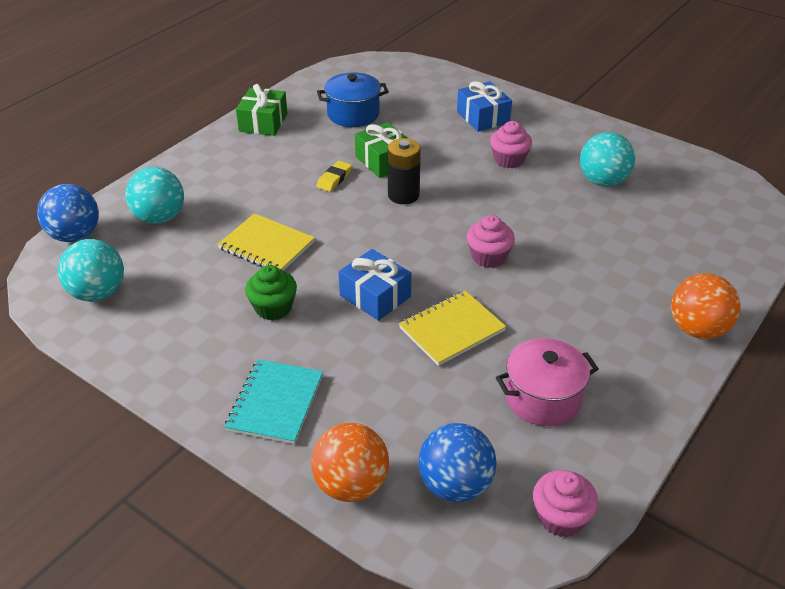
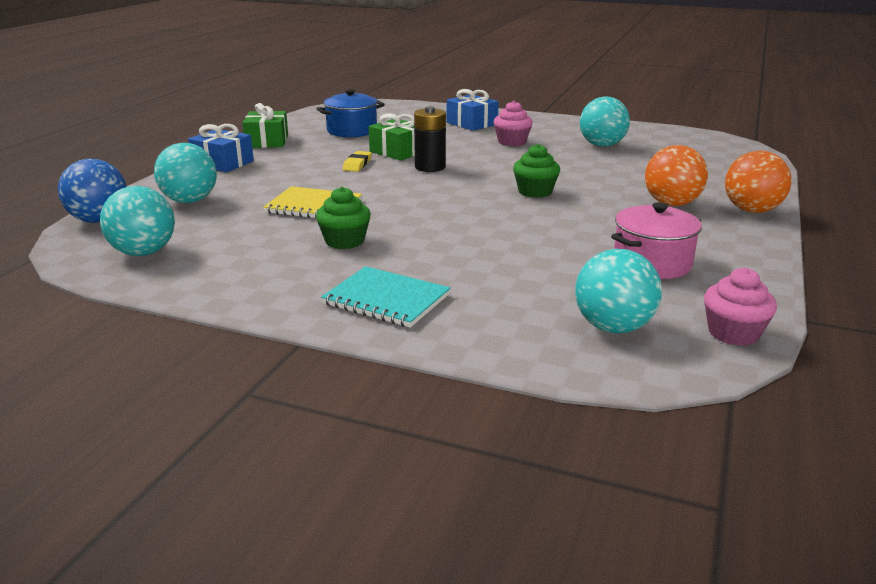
camera: 15 degrees left, 15 degrees down
(275, 403) = (386, 299): turquoise notebook -> turquoise notebook turned 60 degrees counterclockwise
(351, 485) = (506, 342): orange ball -> orange ball (671, 204)
(375, 296) = (444, 223): blue gift -> blue gift (223, 163)
(452, 329) = (533, 234): yellow notebook -> none
(455, 485) = (613, 327): blue ball -> turquoise ball
(488, 257) = (535, 192): pink cupcake -> green cupcake

